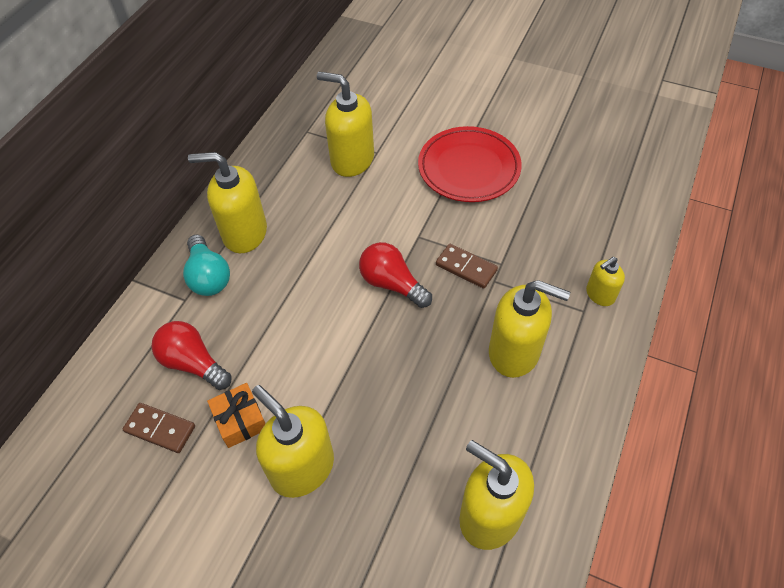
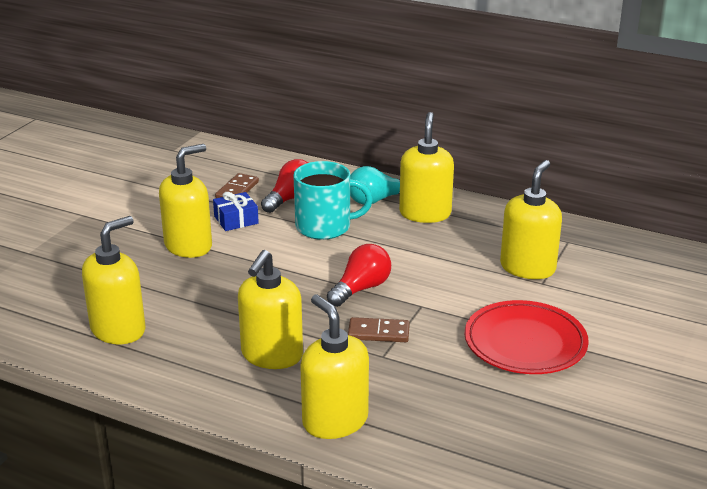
camera: 90 degrees right, 25 degrees down
(240, 420) = (236, 220): orange gift -> blue gift
(265, 323) = (325, 227): none -> turquoise mug
(466, 267) = (378, 333): brown domino -> brown domino turned 60 degrees clockwise
(600, 294) = (335, 421): yellow soap dispenser -> yellow soap dispenser, size x1.86

